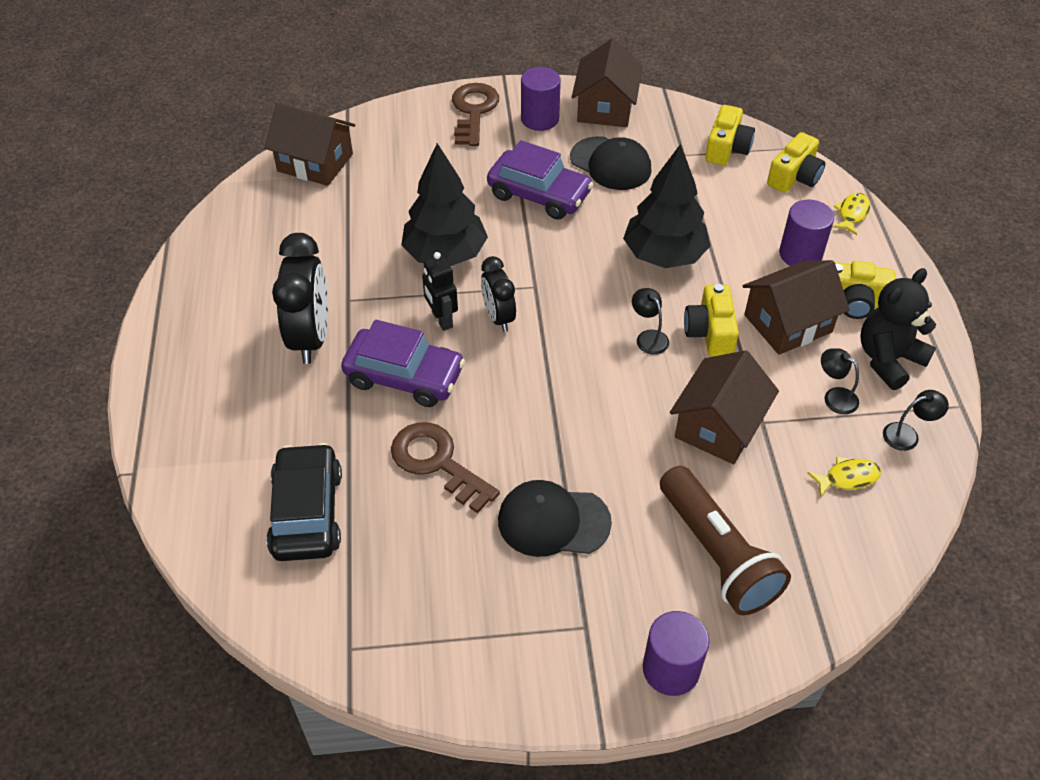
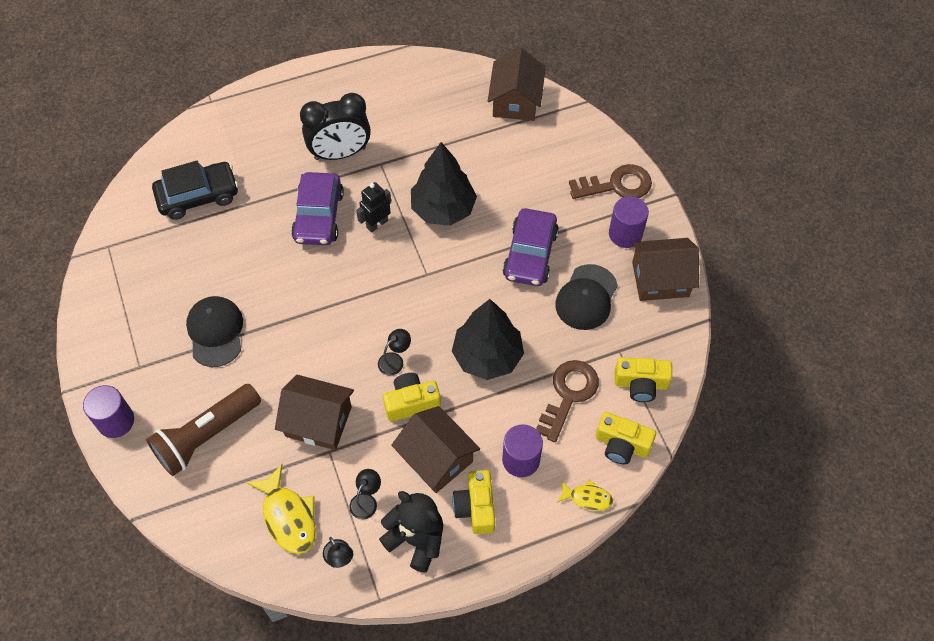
camera: 75 degrees right, 10 degrees up
(437, 462) = (250, 254): brown key -> brown key (568, 394)
(498, 317) = (388, 258): black clock -> none
(847, 478) = (288, 516): yellow fish -> yellow fish, size x1.73

